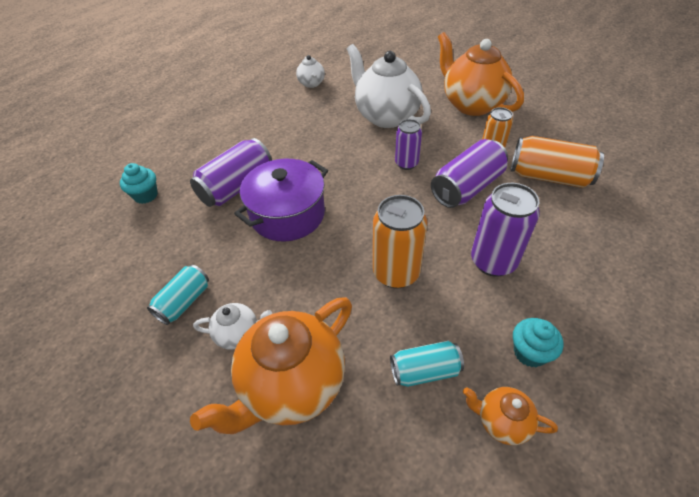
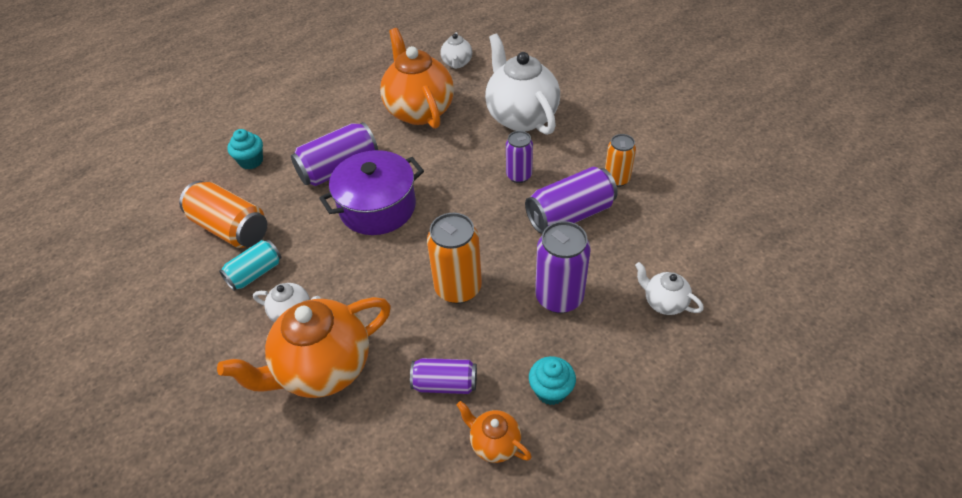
camera: 15 degrees right, 0 degrees up
(424, 371) = (445, 384): turquoise can -> purple can
(471, 104) = (622, 119): orange teapot -> orange teapot (419, 110)
(549, 177) = (665, 220): orange can -> orange can (230, 228)
(586, 246) = (664, 302): none -> white teapot

